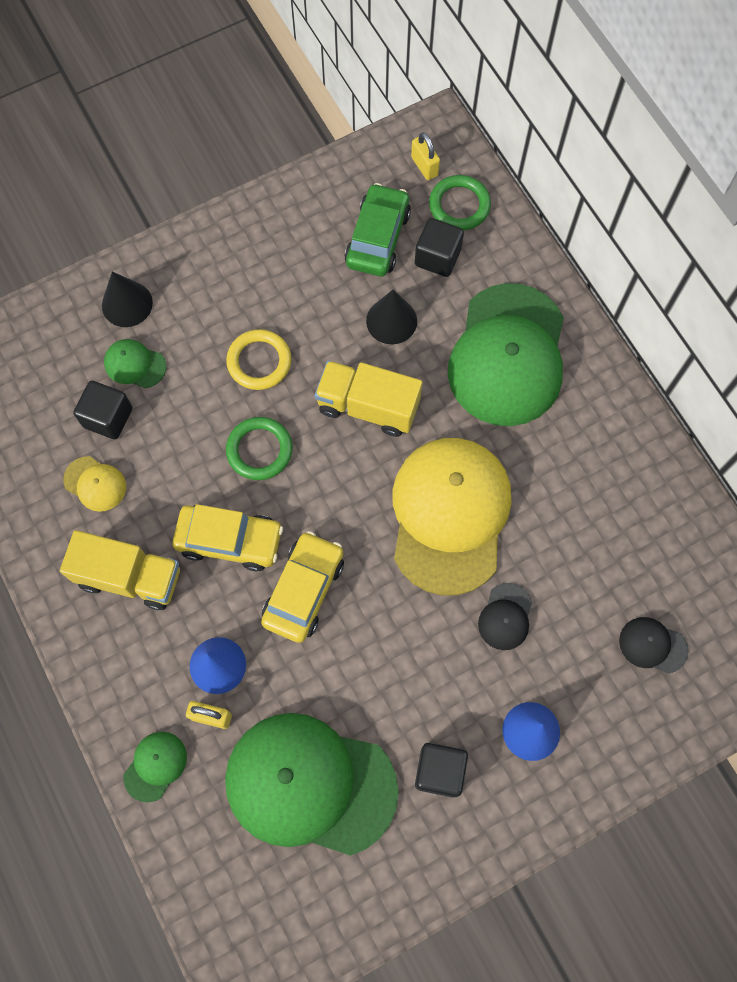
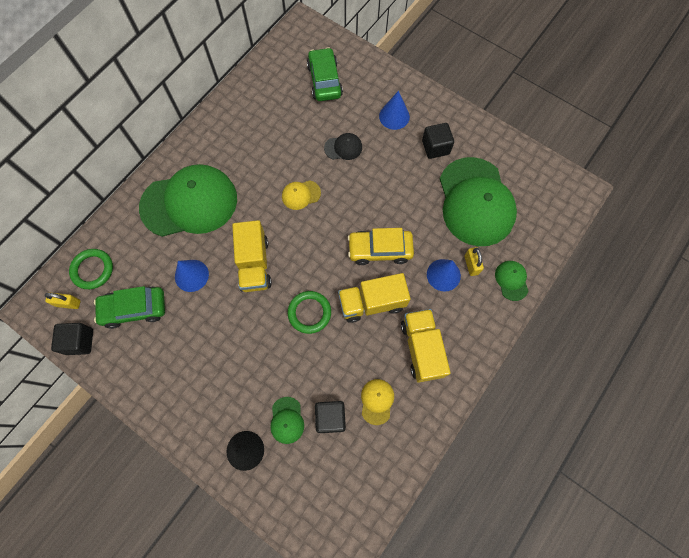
camera: 115 degrees left, 0 degrees up
(155, 766) = (511, 280): green cap -> green cap turned 75 degrees clockwise
(229, 540) = (372, 303): yellow car -> yellow truck
(259, 362) = (251, 341): yellow ring -> none
(391, 321) = (191, 275): black cone -> blue cone
(424, 166) = (68, 303): yellow padlock -> yellow padlock turned 60 degrees clockwise
(437, 257) = (136, 267): black cube -> black cube (79, 341)
(449, 515) = (301, 195): yellow cap -> yellow cap, size x0.41
(652, 645) = (324, 81): black cap -> green car

